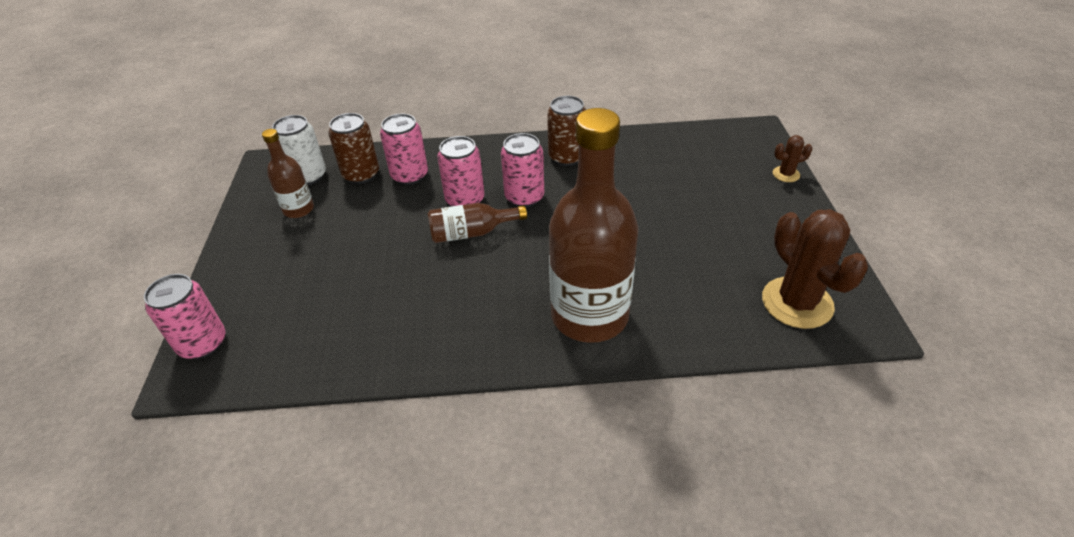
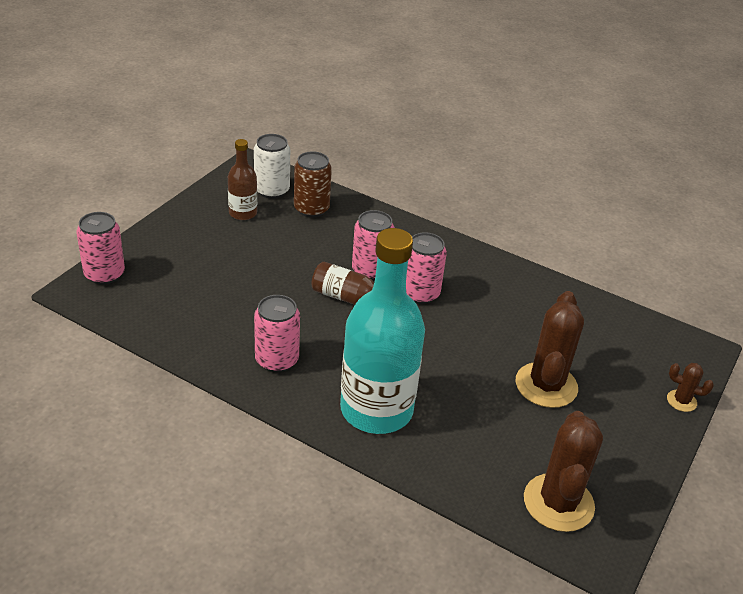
camera: 30 degrees right, 5 degrees down
(409, 175) = (347, 228): pink can -> pink can (277, 360)
(566, 157) = (491, 279): brown can -> none
(589, 315) = (376, 410): brown bottle -> turquoise bottle
(691, 216) = (546, 385): none -> brown cactus

